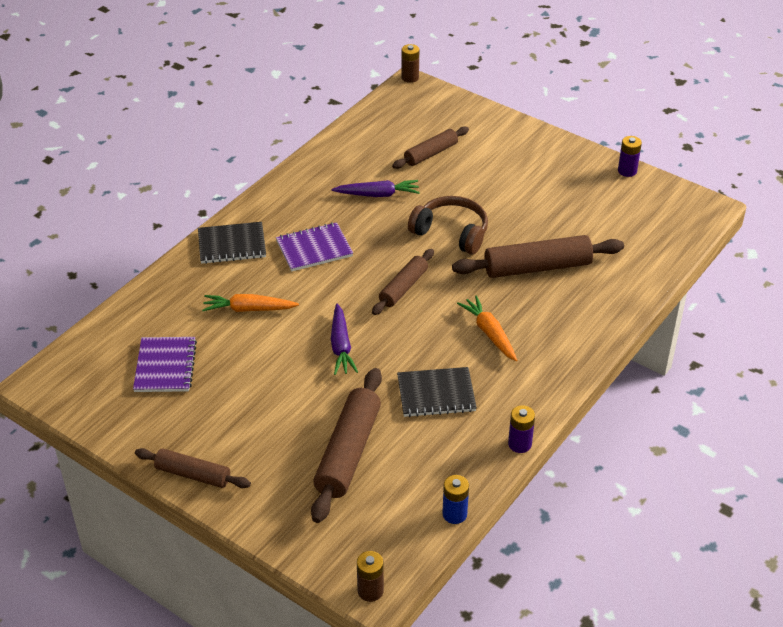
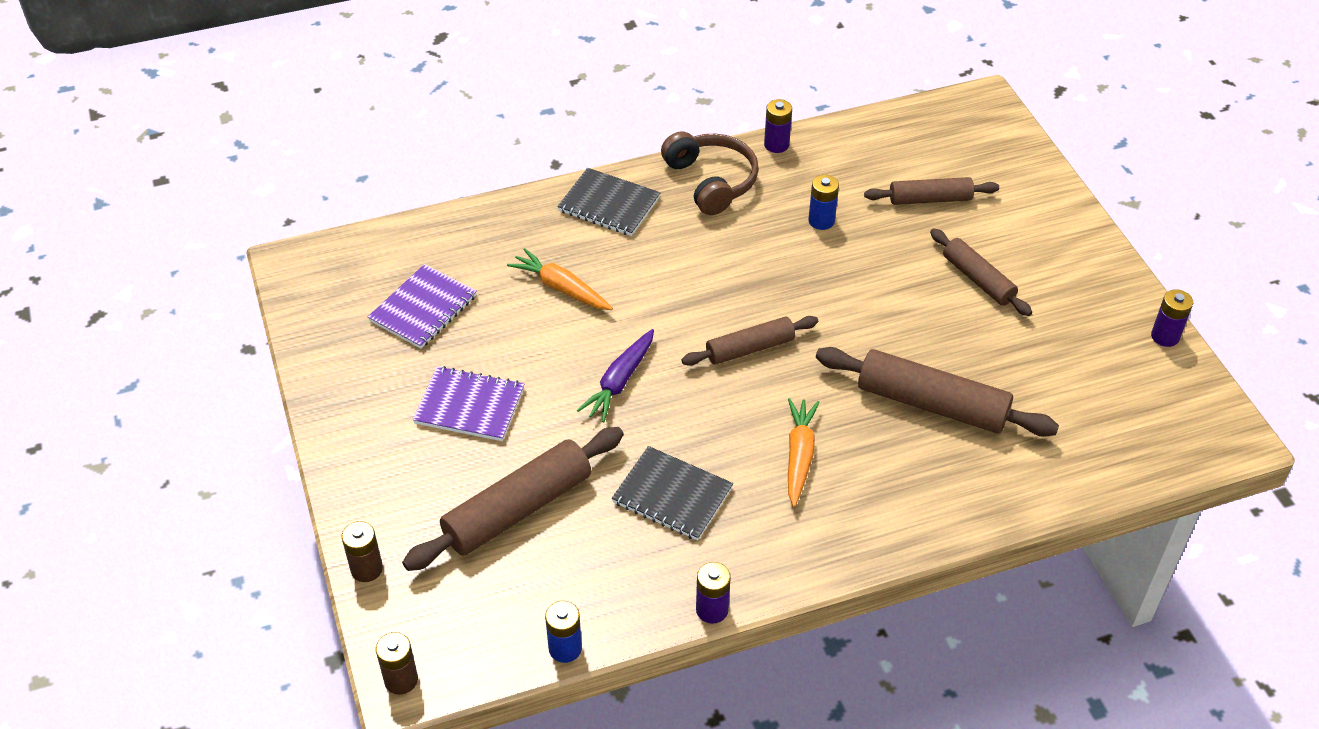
camera: 35 degrees right, 5 degrees up
(193, 475) = (345, 443): brown rolling pin -> brown rolling pin (978, 279)
(307, 162) = (776, 145): none -> purple battery
(314, 249) = (692, 252): purple notebook -> purple notebook (469, 406)
(377, 194) = (821, 221): purple carrot -> blue battery
(410, 77) = (990, 92): brown battery -> brown battery (366, 569)
(451, 232) = (866, 309): brown headphones -> brown headphones (711, 181)

